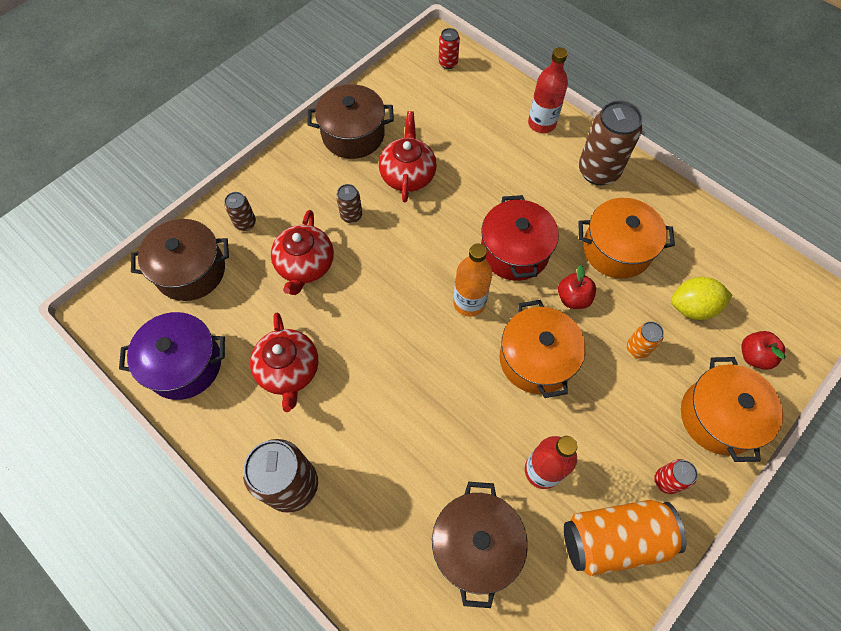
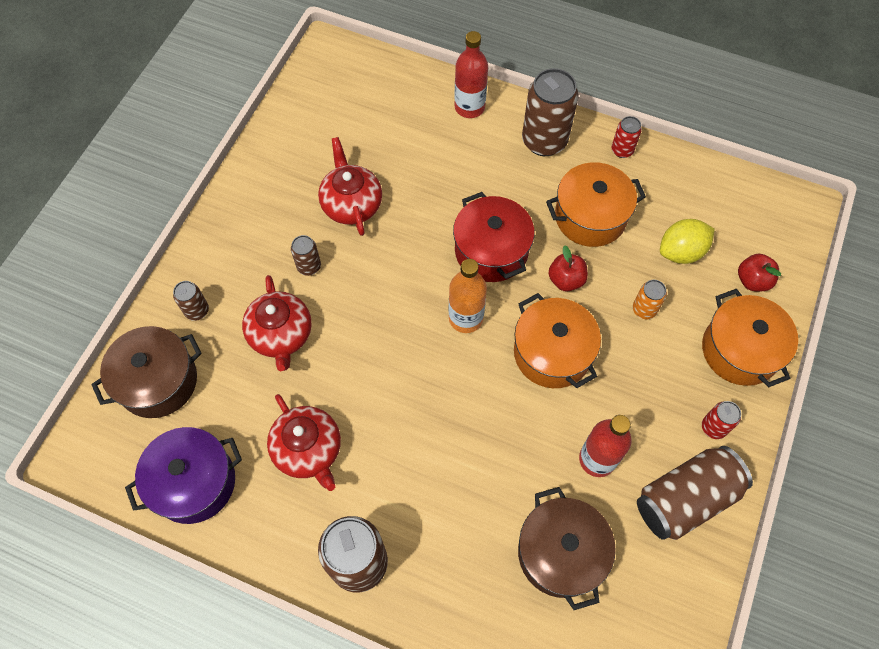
camera: 20 degrees left, 0 degrees up
(353, 135) = (276, 178): brown pot -> none
(448, 63) = (347, 69): red can -> red can (622, 150)
(614, 538) = (685, 498): orange can -> brown can

